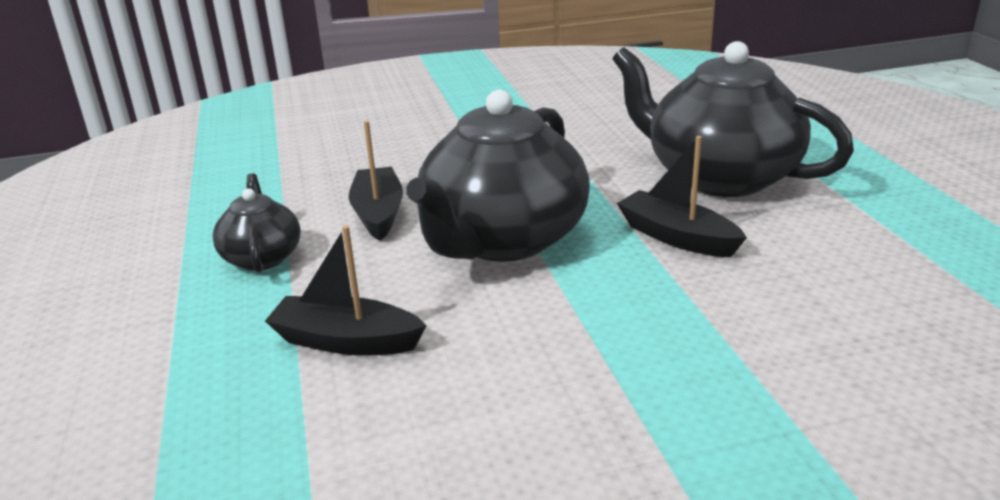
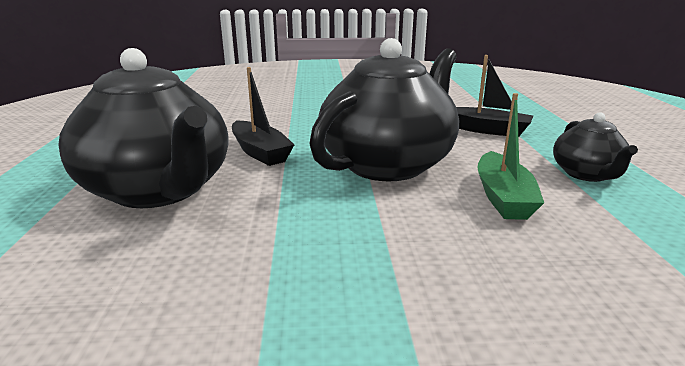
camera: 170 degrees left, 5 degrees down
(378, 213) = (503, 197): black boat -> green boat

